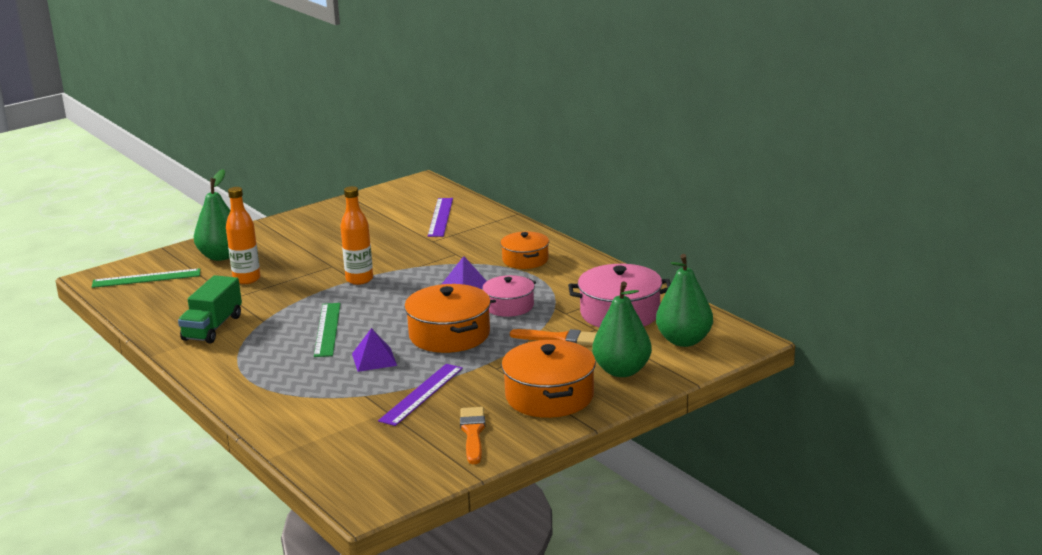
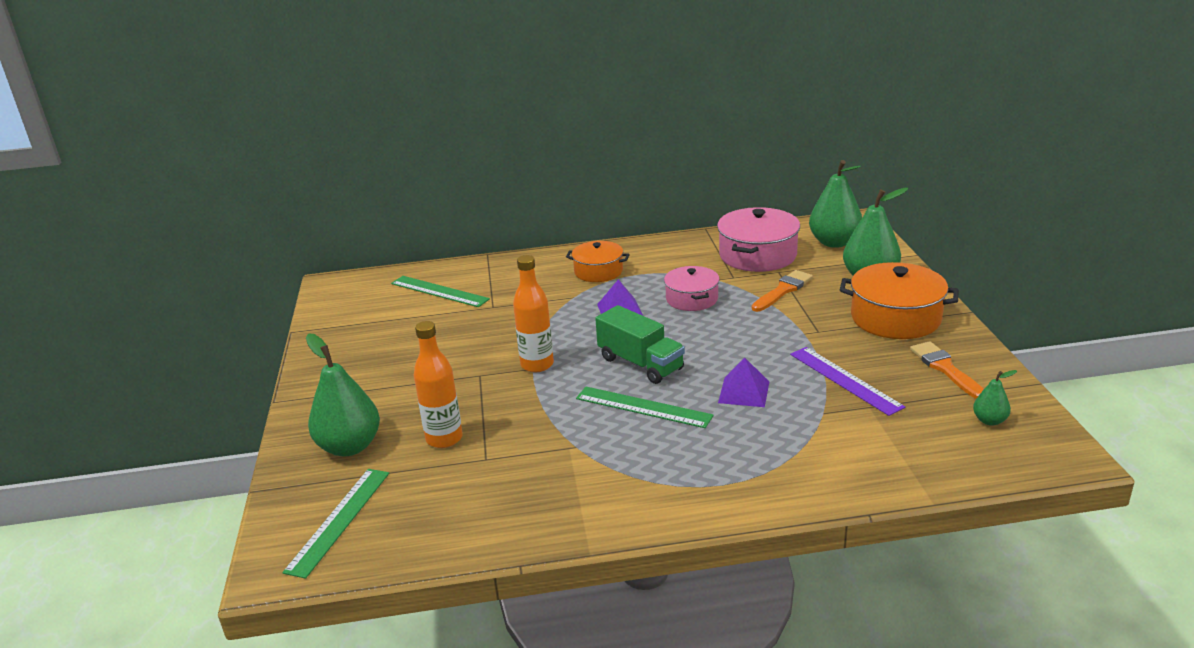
camera: 60 degrees left, 5 degrees up
(213, 328) = (557, 487): green truck -> green truck (640, 364)
(399, 464) = (989, 420): none -> green pear
(440, 217) = (439, 291): purple ruler -> green ruler
(449, 335) = (725, 340): orange pot -> none
(473, 433) = (945, 369): orange brush -> orange brush turned 45 degrees clockwise

